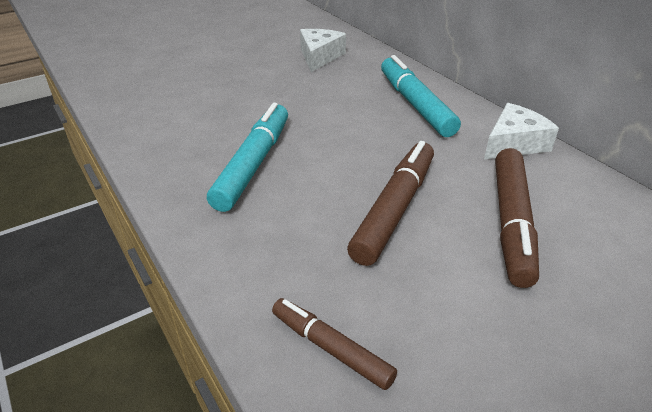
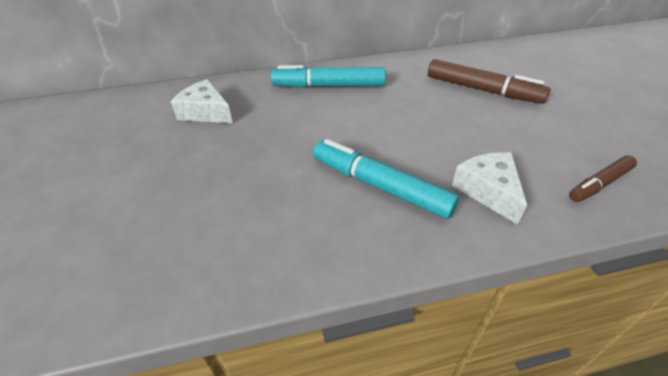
camera: 70 degrees left, 5 degrees up
(394, 209) = (461, 127): brown marker -> none
(514, 143) = (400, 65): white cheese -> white cheese (488, 191)

